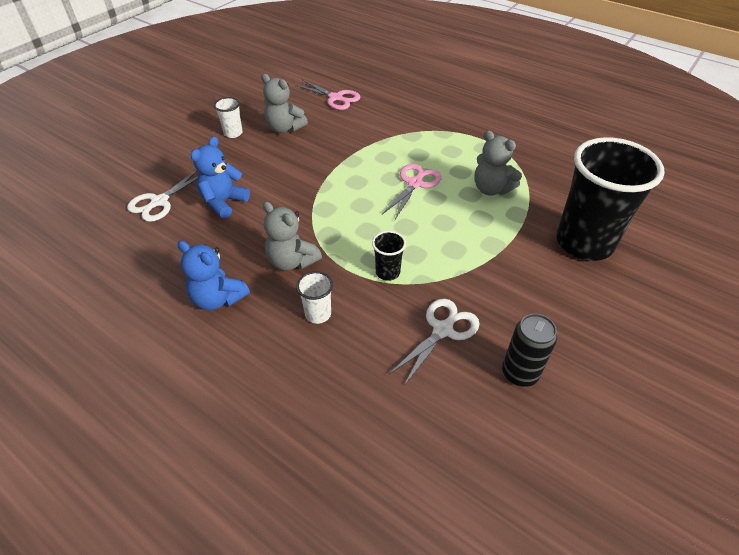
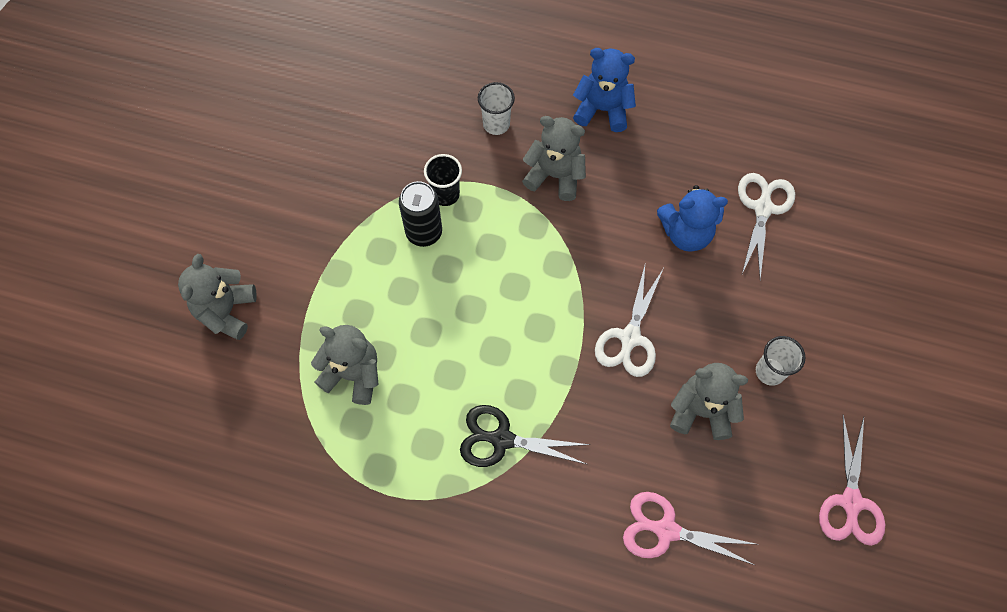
camera: 160 degrees right, 20 degrees up
(224, 202) = (686, 233): blue teddy bear -> blue teddy bear turned 75 degrees clockwise
(405, 143) = (502, 439): none -> black scissors
(415, 184) = (459, 349): pink scissors -> pink scissors (851, 502)
(442, 330) = (369, 145): white scissors -> white scissors (630, 338)
(519, 373) = (289, 125): black can -> black can (424, 232)
(584, 243) = (226, 311): black cup -> grey teddy bear

